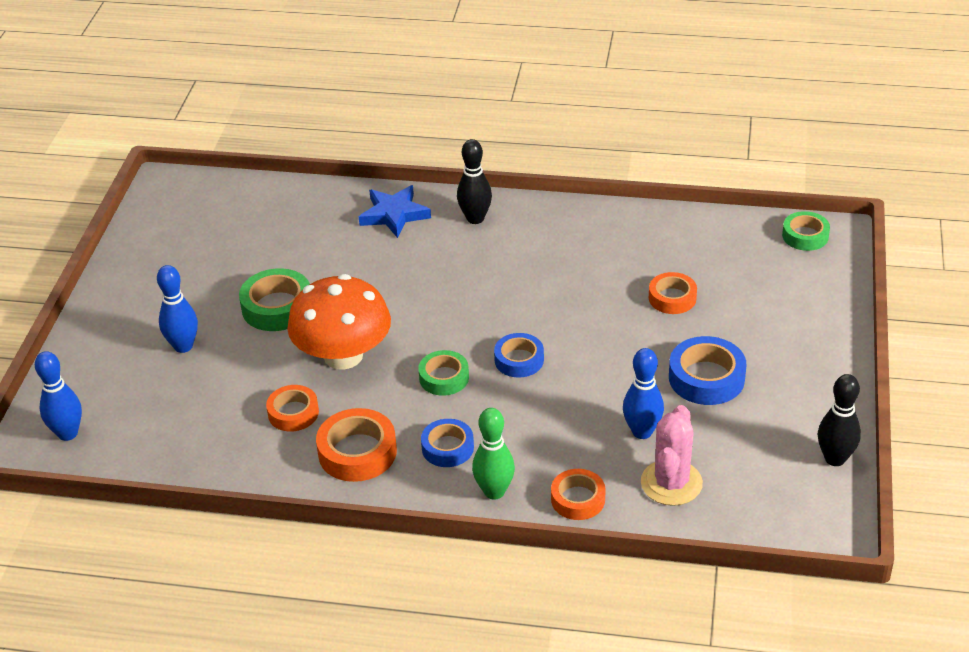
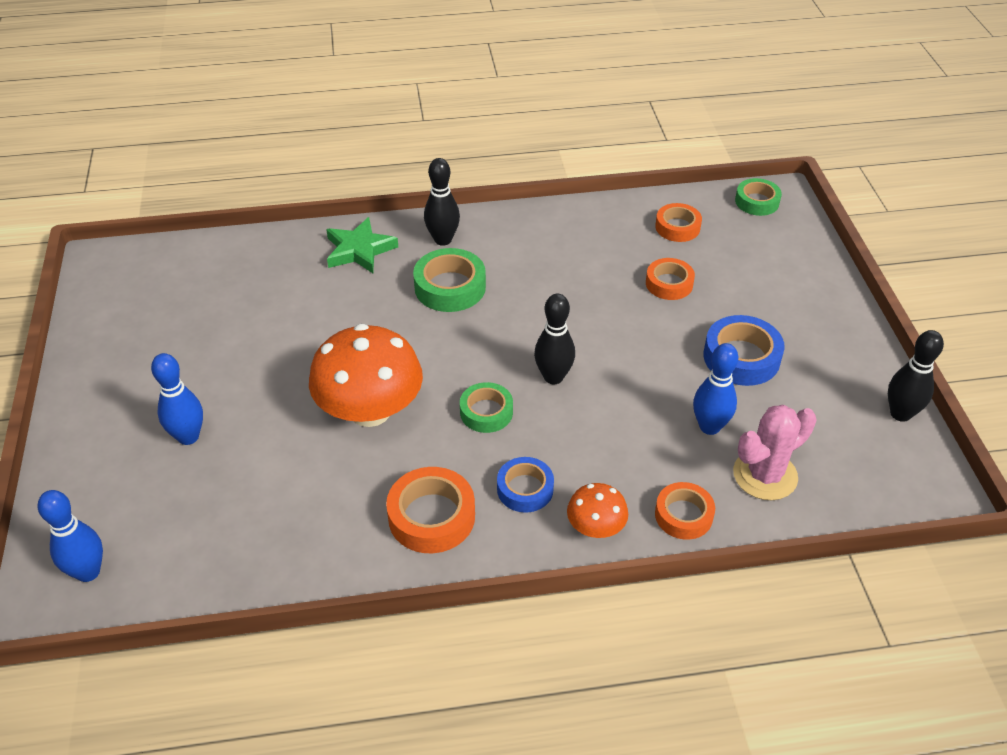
camera: 20 degrees left, 5 degrees up
(277, 307) = (276, 371): green tape -> green tape (450, 287)
(293, 413) = (342, 487): orange tape -> orange tape (677, 227)
(394, 214) = (359, 250): blue star -> green star
(494, 491) = (595, 527): green bowling pin -> orange mushroom
(519, 360) = (553, 377): blue tape -> black bowling pin
(671, 483) = (765, 475): pink cactus -> pink cactus turned 60 degrees clockwise

